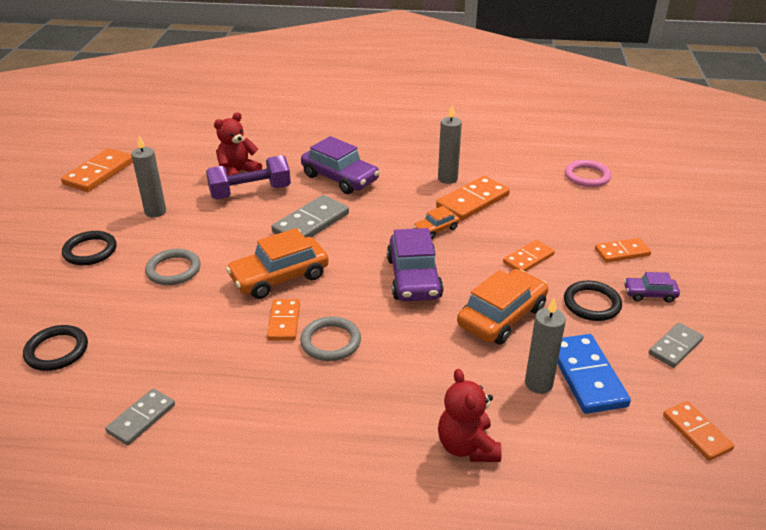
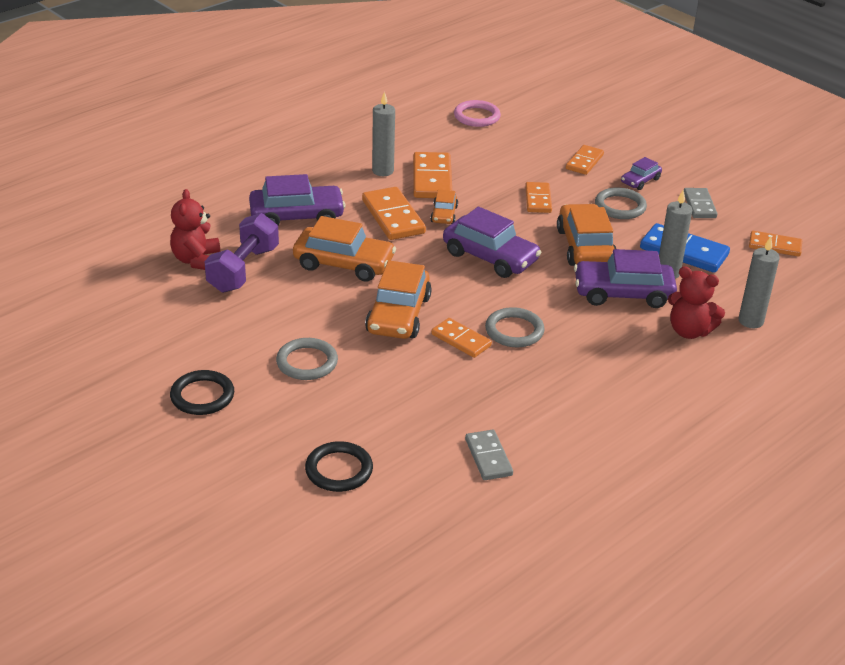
camera: 50 degrees left, 0 degrees up
(99, 173) = (55, 336): orange domino -> orange domino (393, 217)
(155, 212) = (191, 333): grey candle -> grey candle (750, 321)
(311, 223) = (344, 264): grey domino -> orange car
(467, 373) = (623, 293): none -> purple car
(591, 304) = (620, 206): black ring -> grey ring

